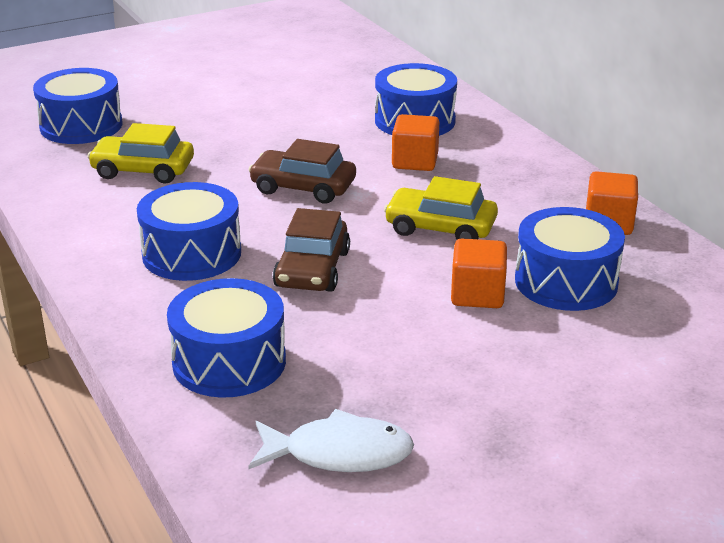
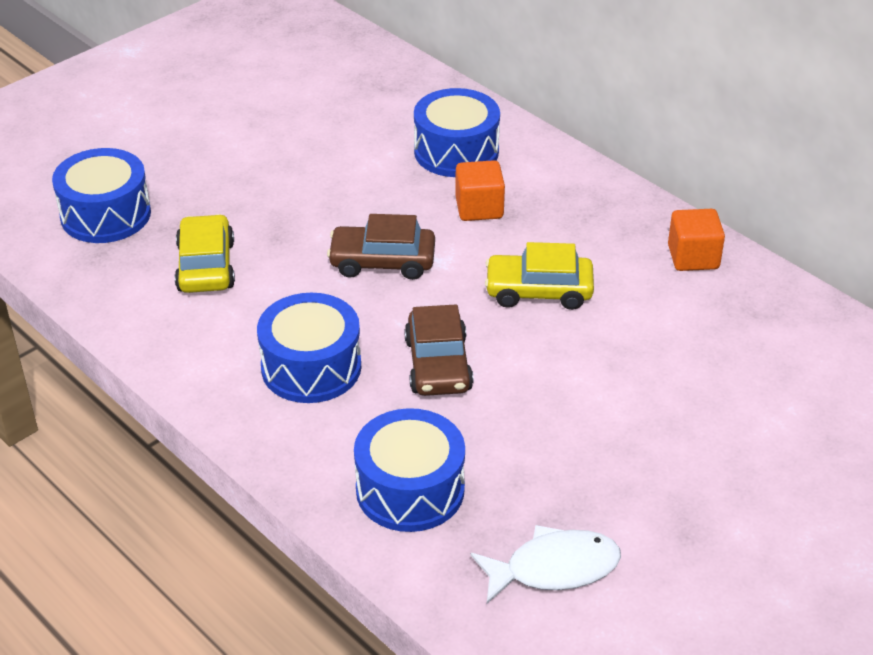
camera: 15 degrees left, 10 degrees up
(143, 170) = (206, 266): yellow car -> yellow car turned 90 degrees clockwise
(477, 295) = (605, 367): orange cube -> none
(566, 282) = (679, 336): blue drum -> none

